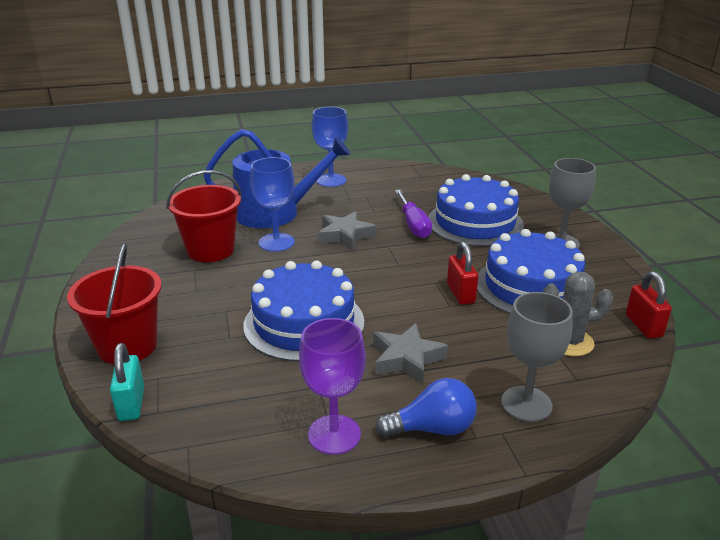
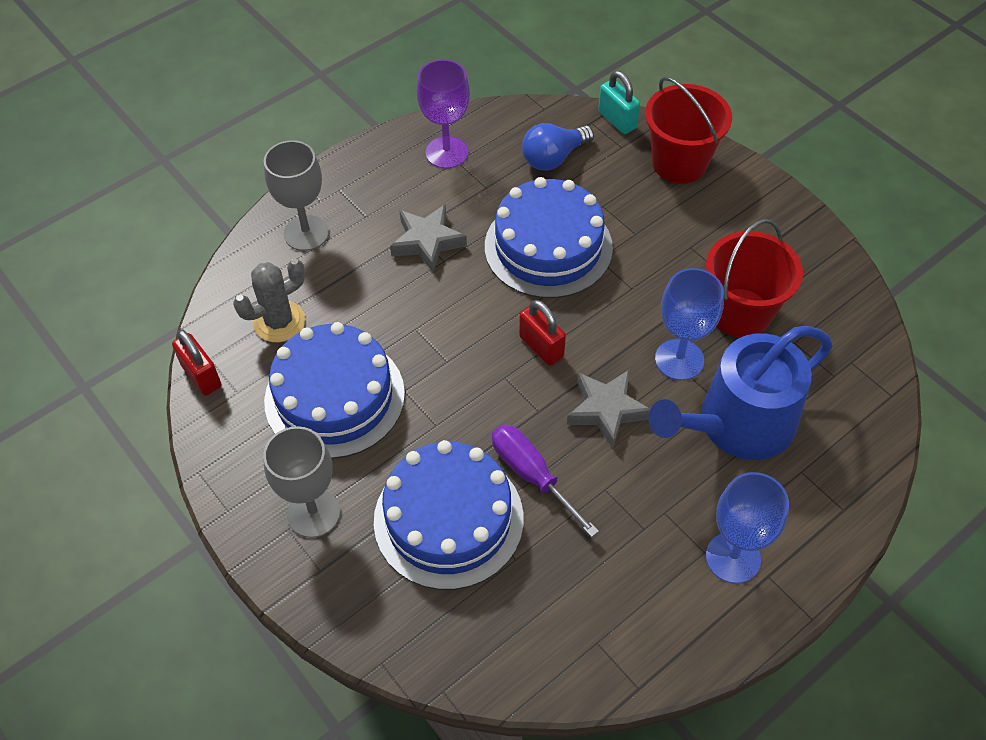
camera: 155 degrees right, 25 degrees up
(432, 428) = (375, 184): blue light bulb -> blue light bulb (553, 158)
(460, 293) = (411, 352): red padlock -> red padlock (541, 347)

